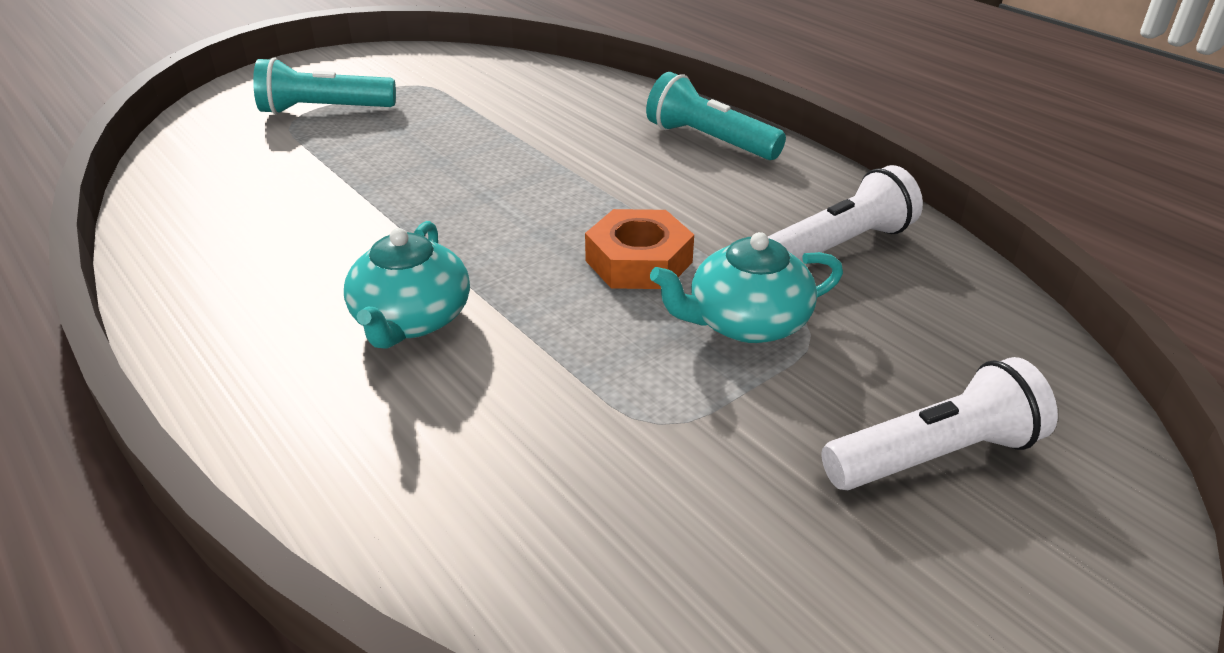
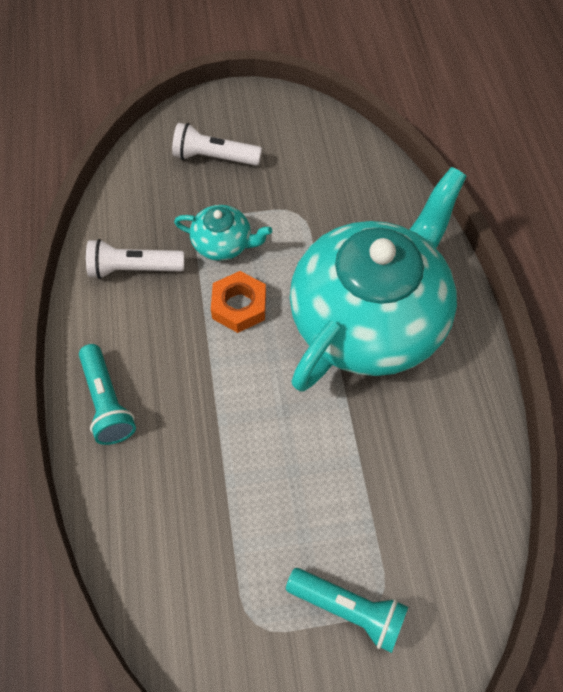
camera: 150 degrees left, 25 degrees up
(411, 320) = (370, 317): turquoise teapot -> turquoise teapot, size x2.46

